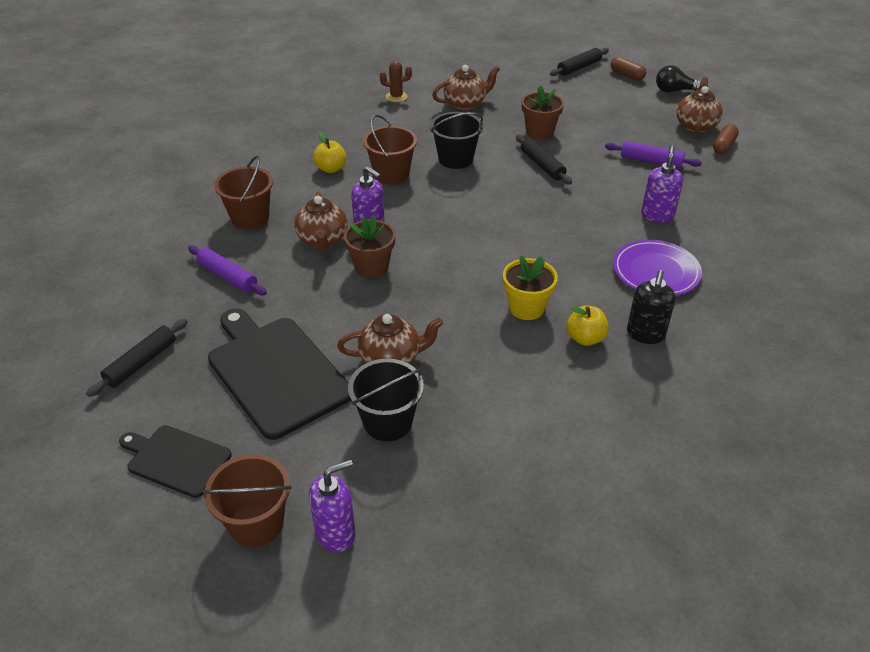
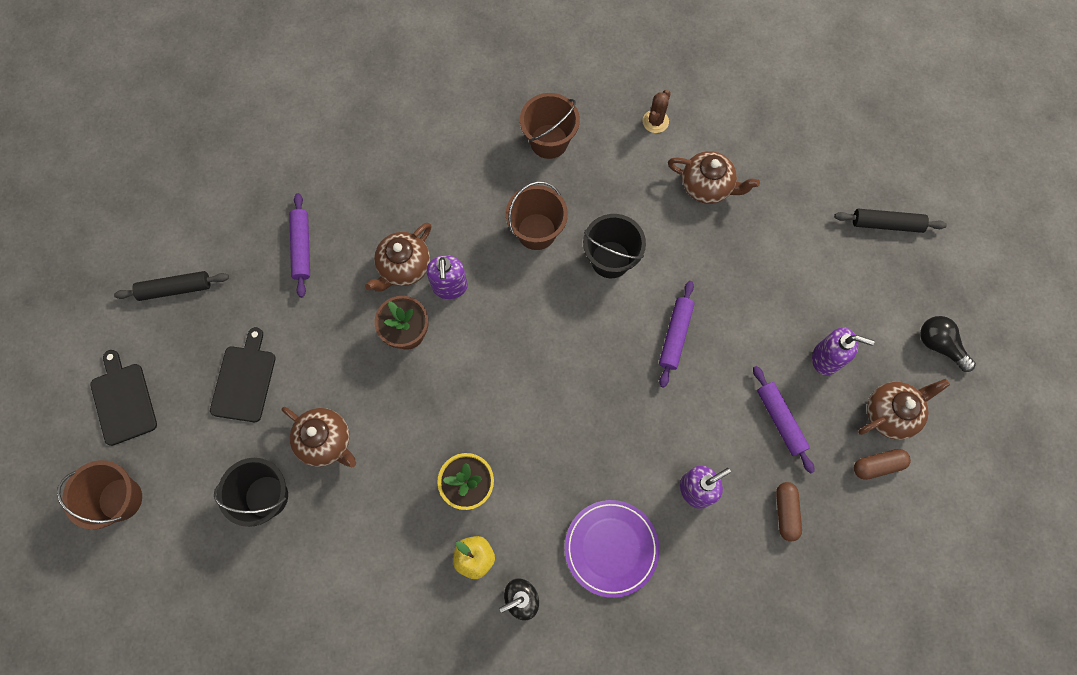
camera: 45 degrees right, 30 degrees up
(250, 217) = (378, 190): brown bucket -> brown bucket (549, 141)
(276, 372) = (244, 380): black cutting board -> black cutting board, size x0.58
(331, 169) = (496, 180): yellow apple -> none
(336, 533) = (153, 553): purple soap dispenser -> purple soap dispenser (826, 359)
(396, 97) = (655, 121): brown cactus -> brown cactus turned 75 degrees clockwise
(539, 132) = (727, 288): brown flower pot -> none
(542, 165) = (675, 335): black rolling pin -> purple rolling pin
(627, 75) = (921, 278): brown capsule -> brown capsule (786, 512)

